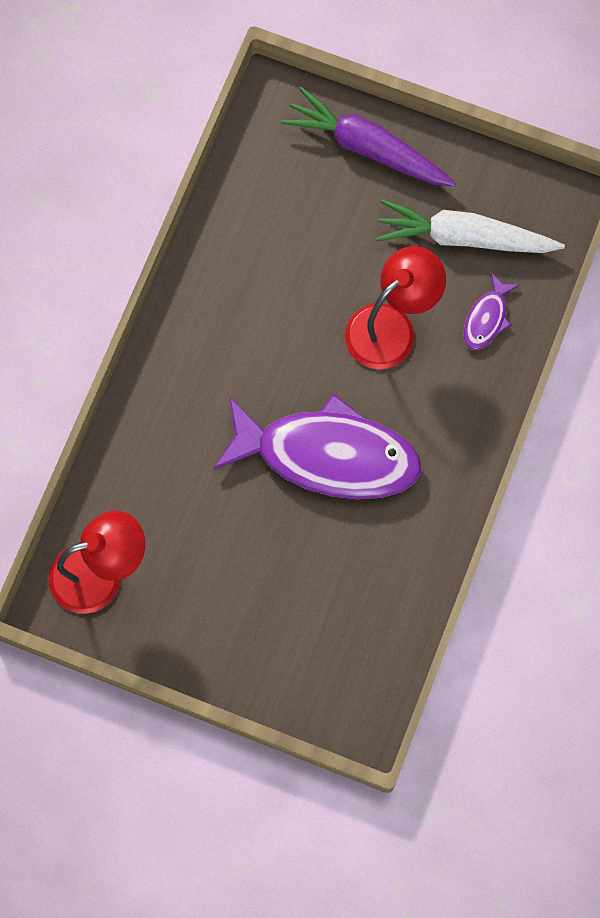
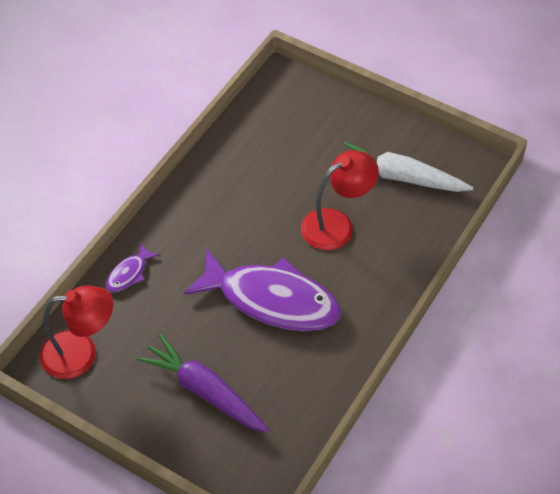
camera: 10 degrees right, 20 degrees down
(367, 148) = (341, 115): purple carrot -> purple carrot (204, 391)
(486, 318) = (408, 229): purple fish -> purple fish (129, 273)

